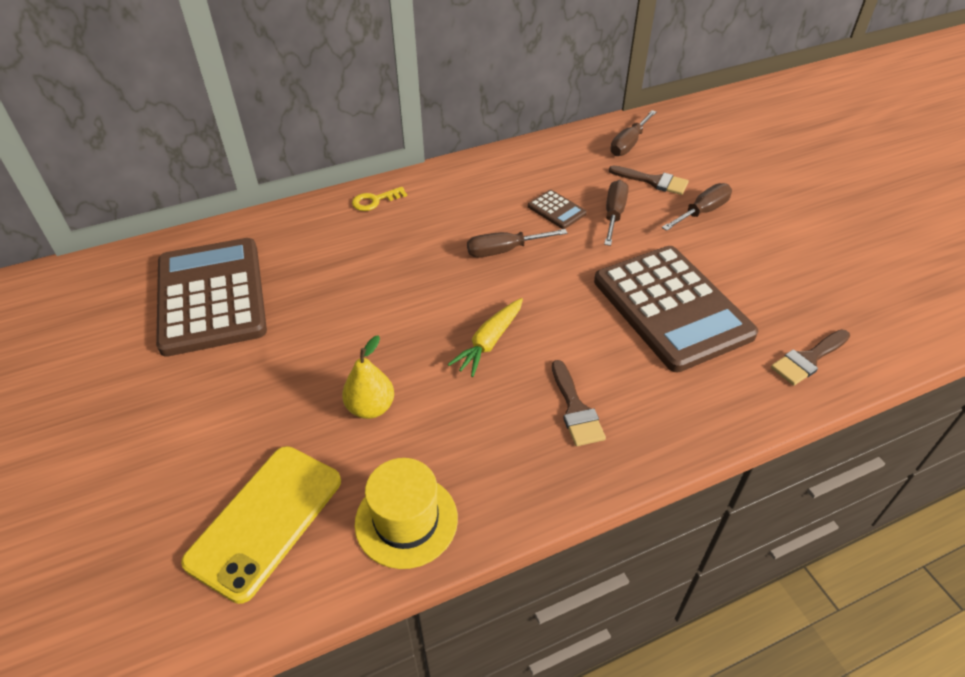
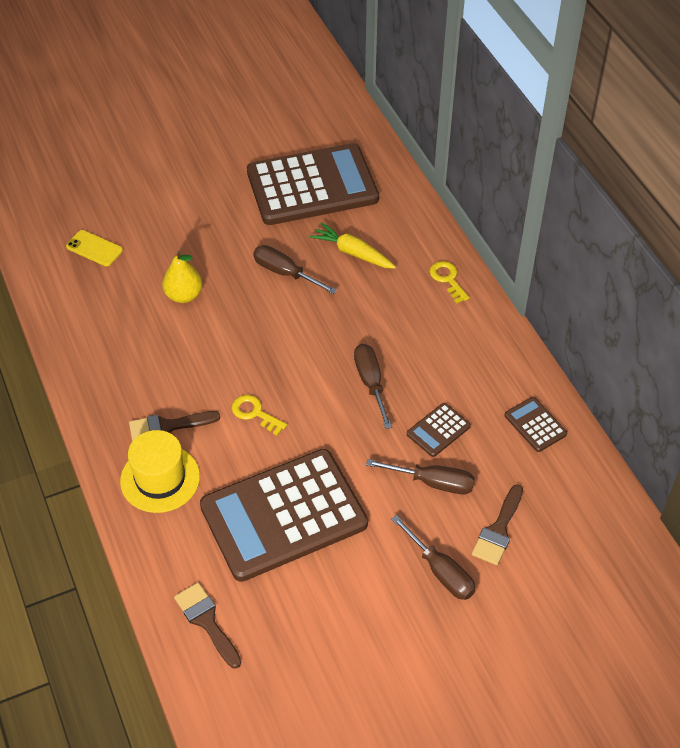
camera: 90 degrees right, 5 degrees up
(265, 520) = (94, 248): yellow phone -> yellow phone, size x0.50
(406, 520) = (81, 321): yellow hat -> yellow hat (160, 479)
(489, 342) = (247, 370): yellow carrot -> yellow carrot (353, 253)
(544, 159) = (535, 425): none -> brown calculator
(549, 334) = (255, 413): none -> yellow key
(629, 144) = (577, 514): brown screwdriver -> brown screwdriver (285, 273)

